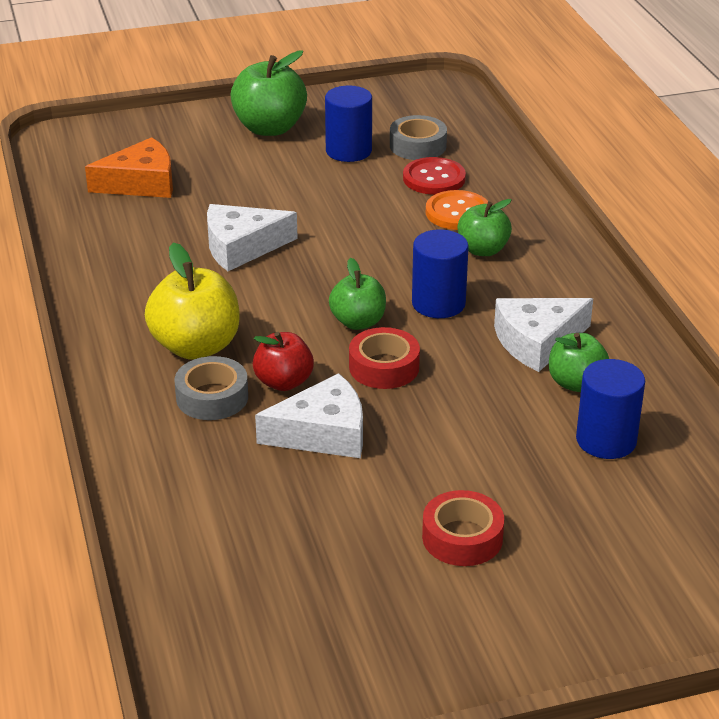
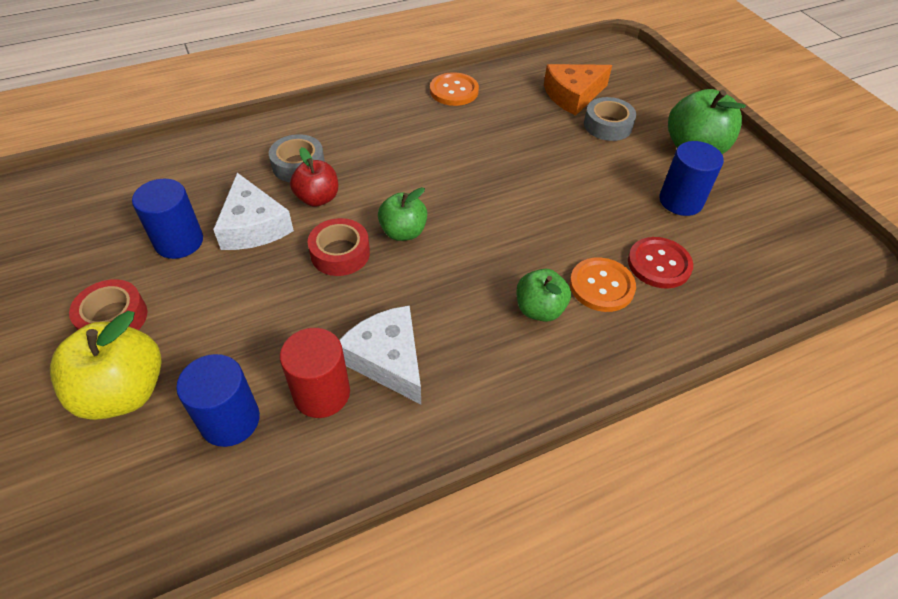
camera: 80 degrees right, 15 degrees up
(94, 266) = (454, 91): none -> orange button
(141, 183) = (573, 95): orange cheese -> orange cheese turned 90 degrees clockwise
(196, 346) = (360, 150): yellow apple -> yellow apple (123, 392)
(241, 247) = (498, 156): white cheese -> none
(418, 146) = (716, 248): grey tape -> grey tape (607, 125)
(438, 303) = (440, 282): blue cylinder -> blue cylinder (179, 242)
(576, 383) = (321, 393): green apple -> red cylinder

